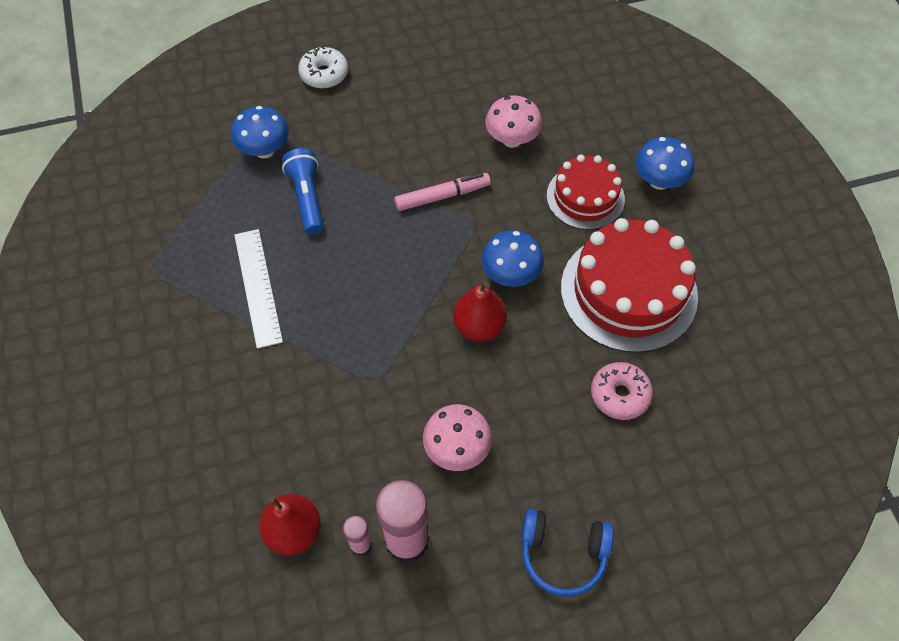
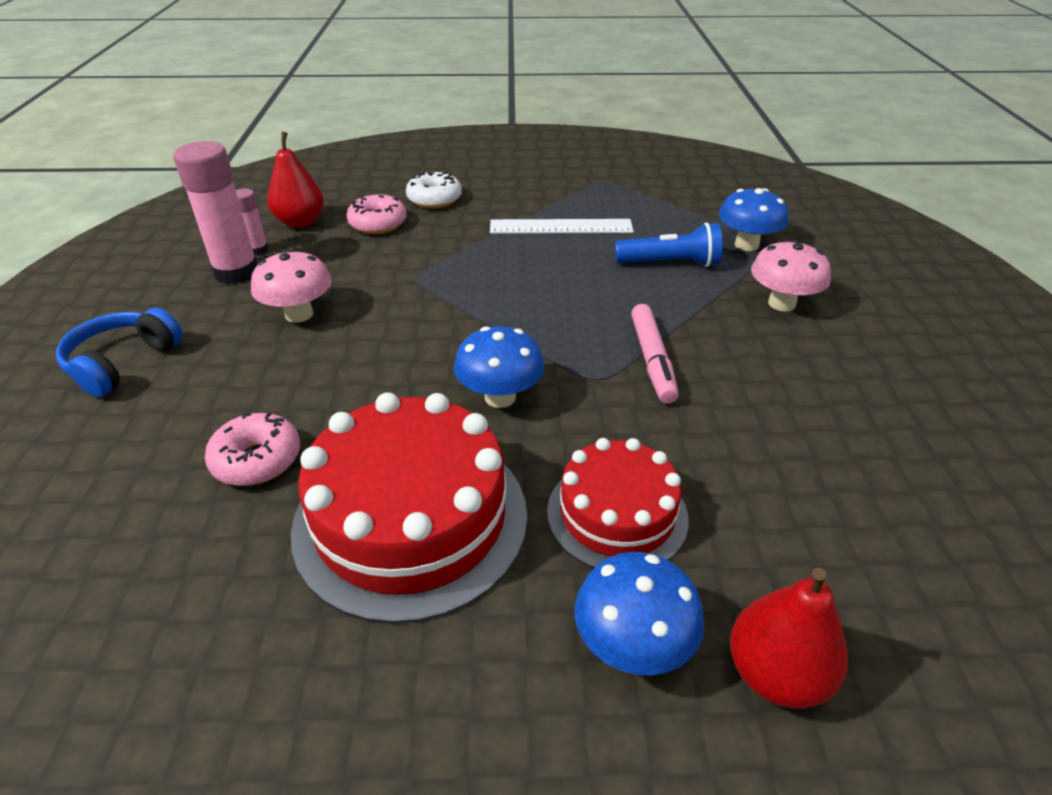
camera: 105 degrees right, 20 degrees down
(282, 450) = (378, 224): none -> pink donut
(324, 74) = (881, 295): white donut -> white donut (434, 199)
(479, 327) = (436, 355): red pear -> red pear (776, 673)
(512, 139) = (756, 450): pink mushroom -> pink mushroom (781, 303)

